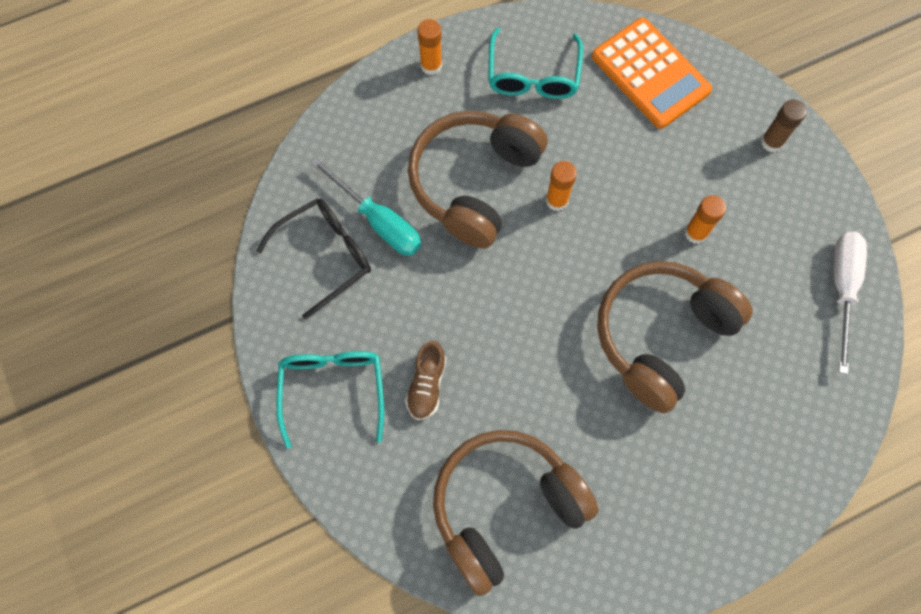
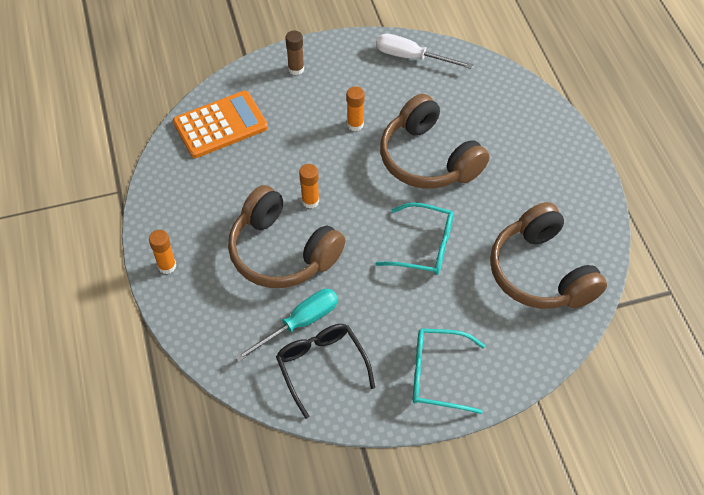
camera: 80 degrees left, 15 degrees down
(427, 385) = (443, 308): brown shoe -> none
(533, 76) = (199, 198): turquoise glasses -> turquoise glasses (424, 246)

